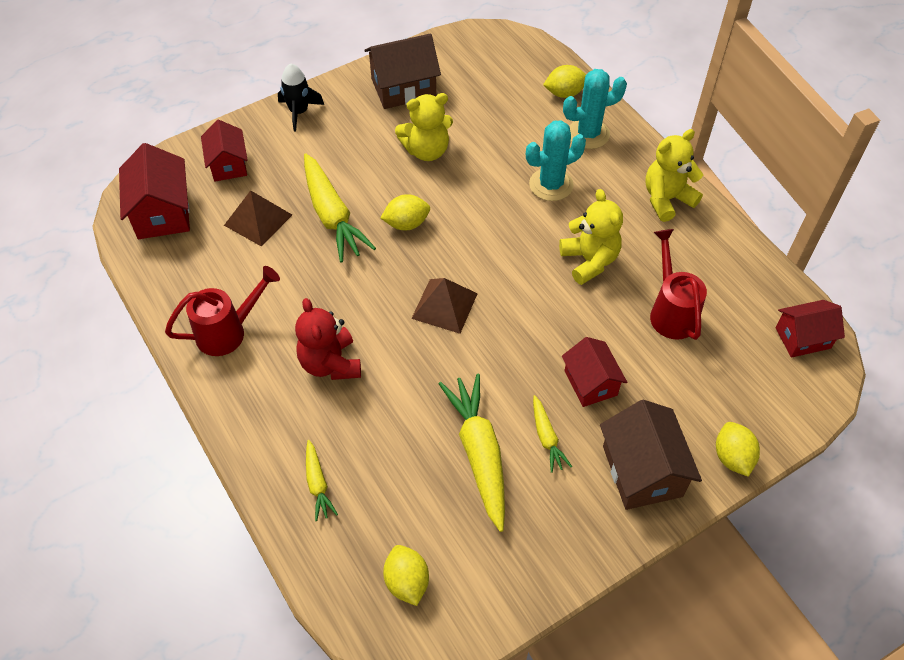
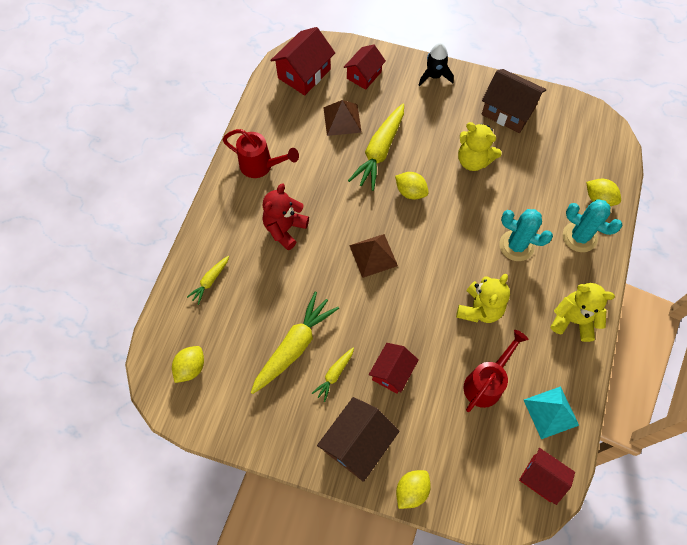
camera: 50 degrees right, 10 degrees up
(743, 283) = (551, 412): none -> turquoise pyramid

